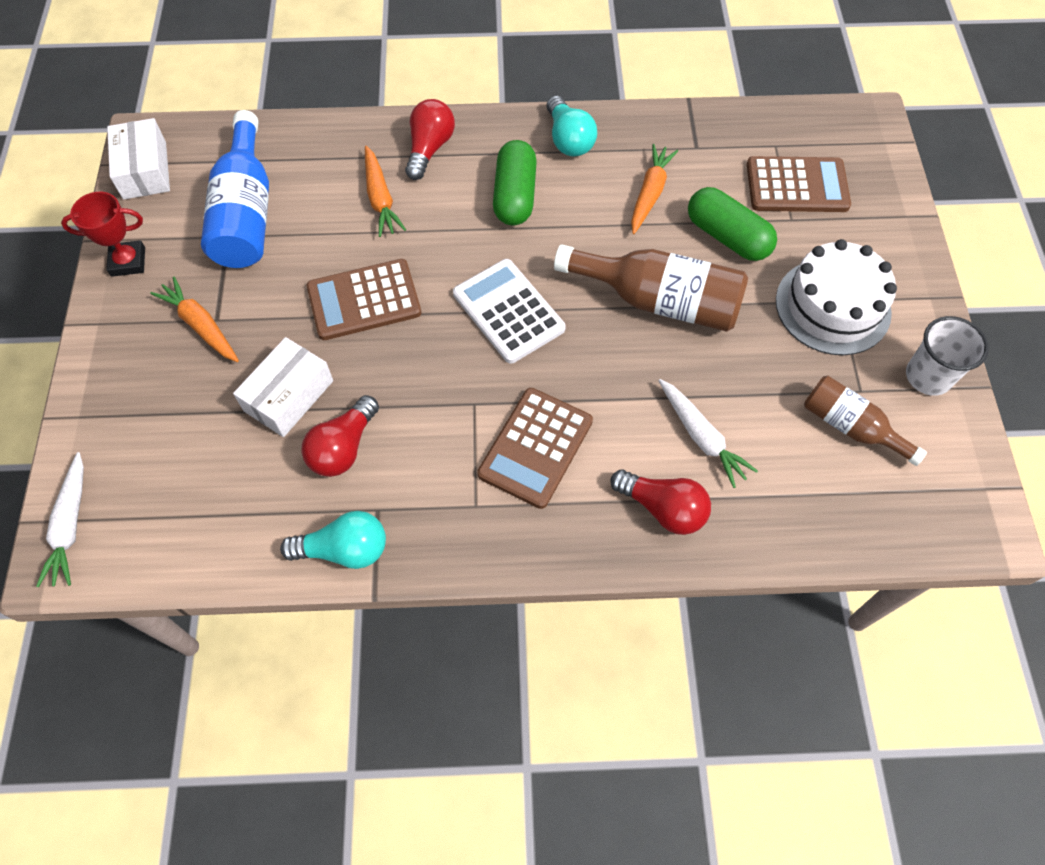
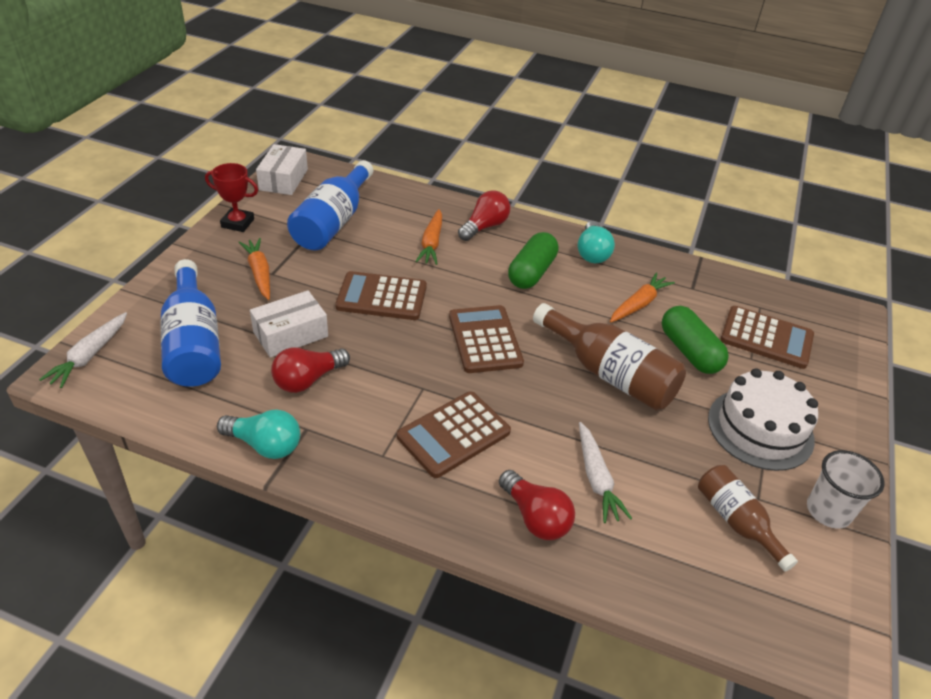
camera: 20 degrees right, 20 degrees down
(183, 455) = (194, 343): none -> blue bottle
(508, 311) = (485, 340): white calculator -> brown calculator

